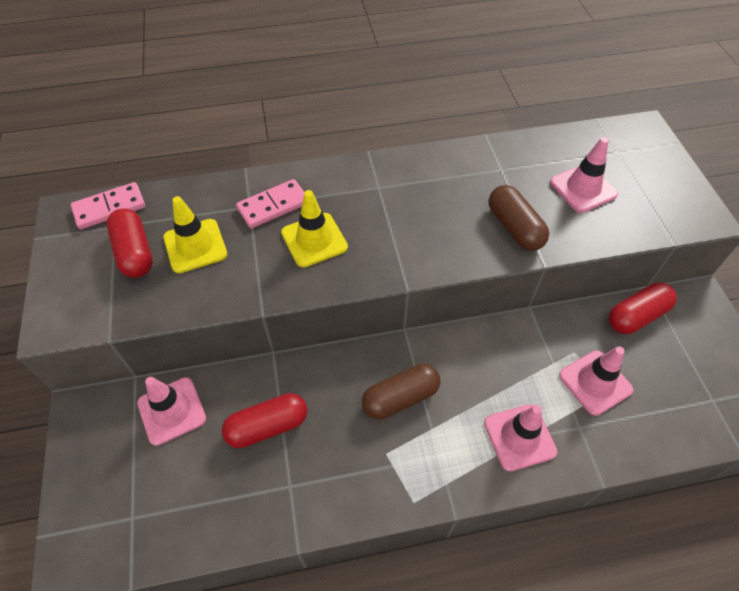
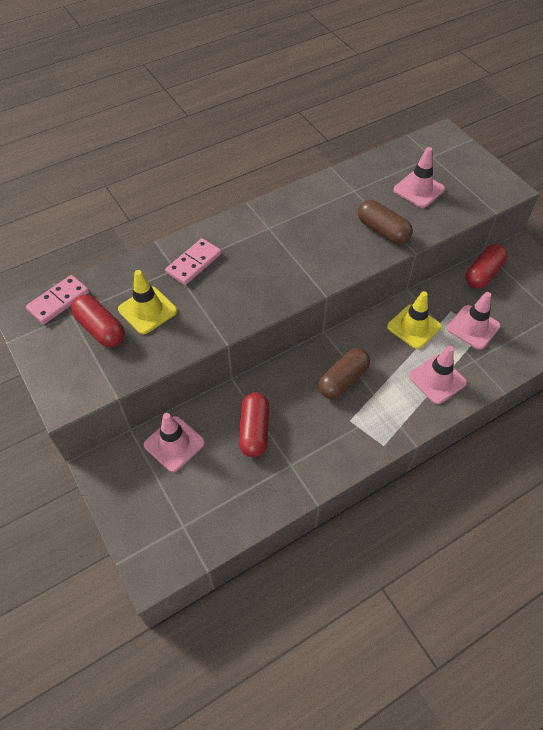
camera: 20 degrees left, 0 degrees up
(267, 426) = (254, 430): red capsule -> red capsule turned 45 degrees counterclockwise
(314, 240) = (239, 280): yellow traffic cone -> yellow traffic cone (413, 327)

